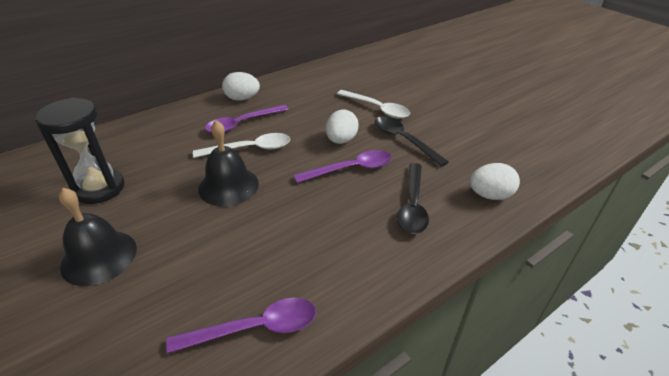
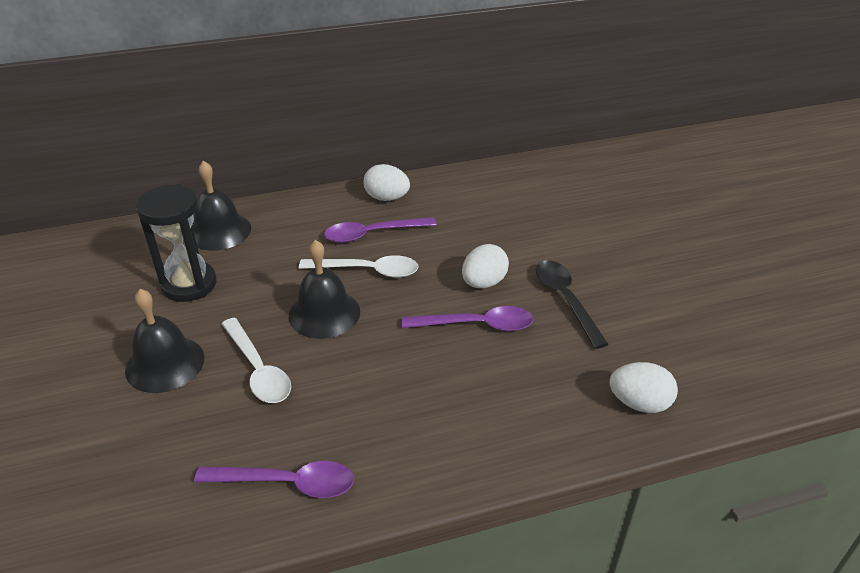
camera: 20 degrees right, 0 degrees up
(112, 144) = (219, 231): none -> black bell
(377, 109) = (554, 246): white spoon -> white spoon (258, 369)
(412, 205) = (530, 391): black spoon -> none

